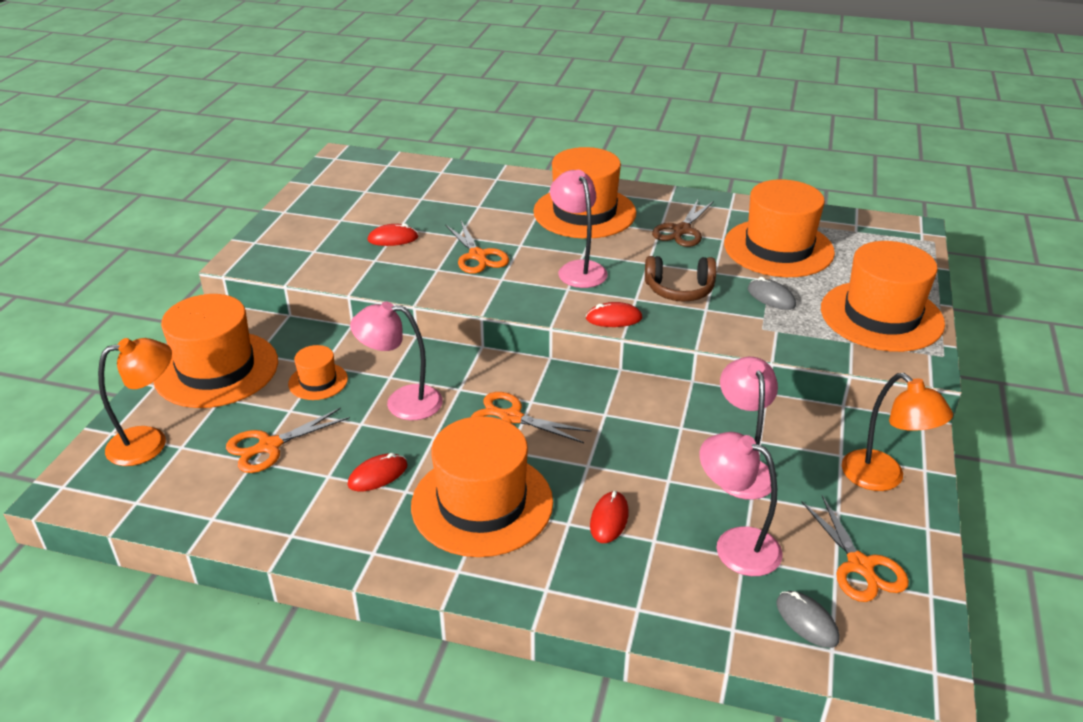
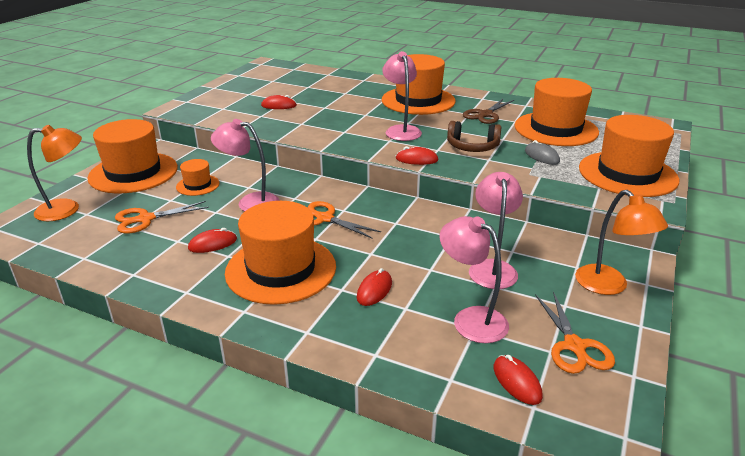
camera: 10 degrees right, 5 degrees down
(478, 256) = (333, 118): orange scissors -> none
(807, 621) = (517, 382): grey mouse -> red mouse

